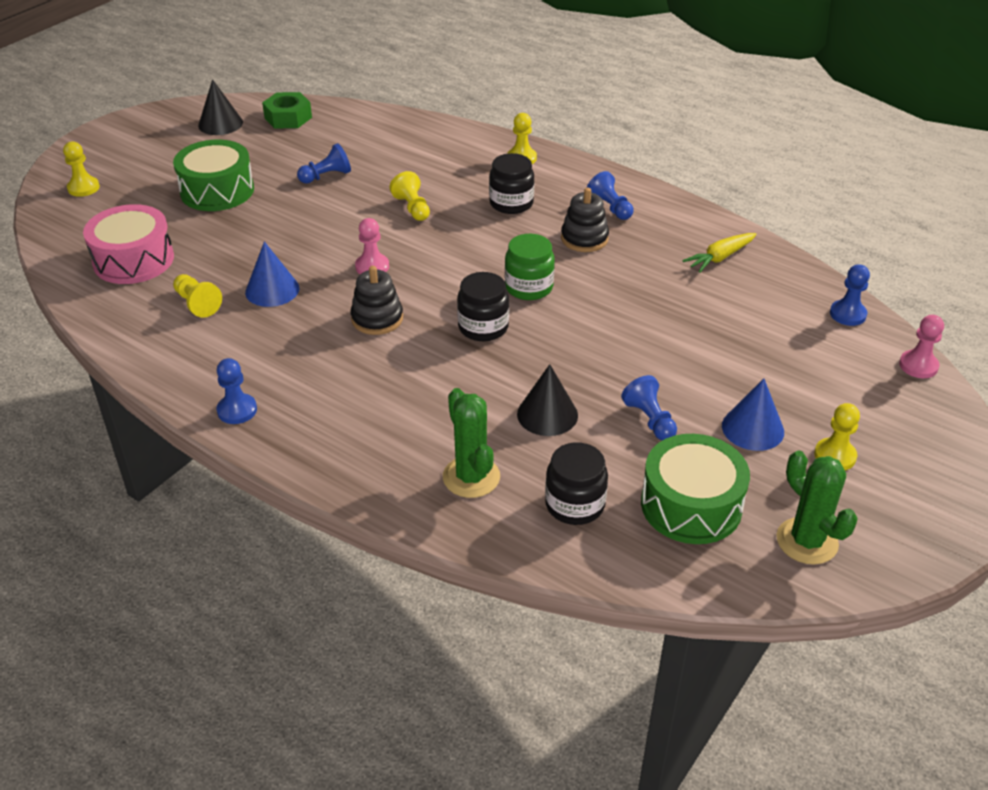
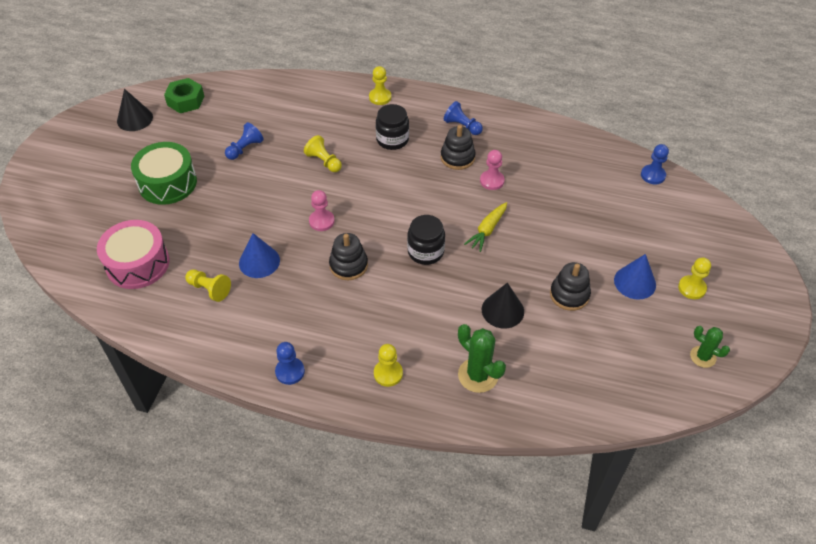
camera: 20 degrees left, 10 degrees up
(83, 188) = (57, 207): yellow pawn -> yellow pawn (388, 373)
(529, 287) = (440, 209): green jar -> none
(575, 504) = (553, 375): black jar -> none
(650, 420) = (569, 295): blue pawn -> black stacking toy
(691, 505) = (624, 352): green drum -> none
(719, 258) = (553, 150): yellow carrot -> yellow carrot (487, 230)
(807, 541) = (703, 357): green cactus -> green cactus, size x0.65
(918, 366) = (711, 204): pink pawn -> pink pawn (492, 181)

